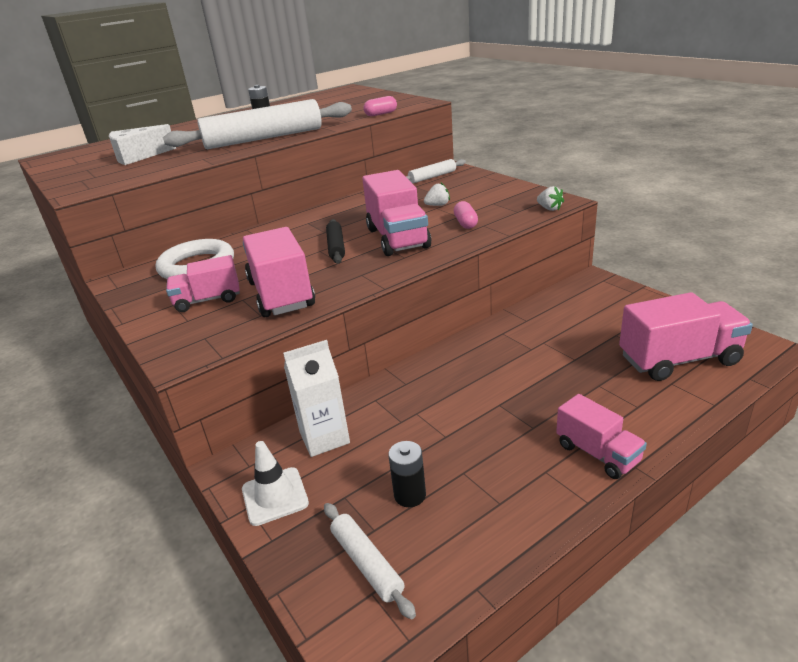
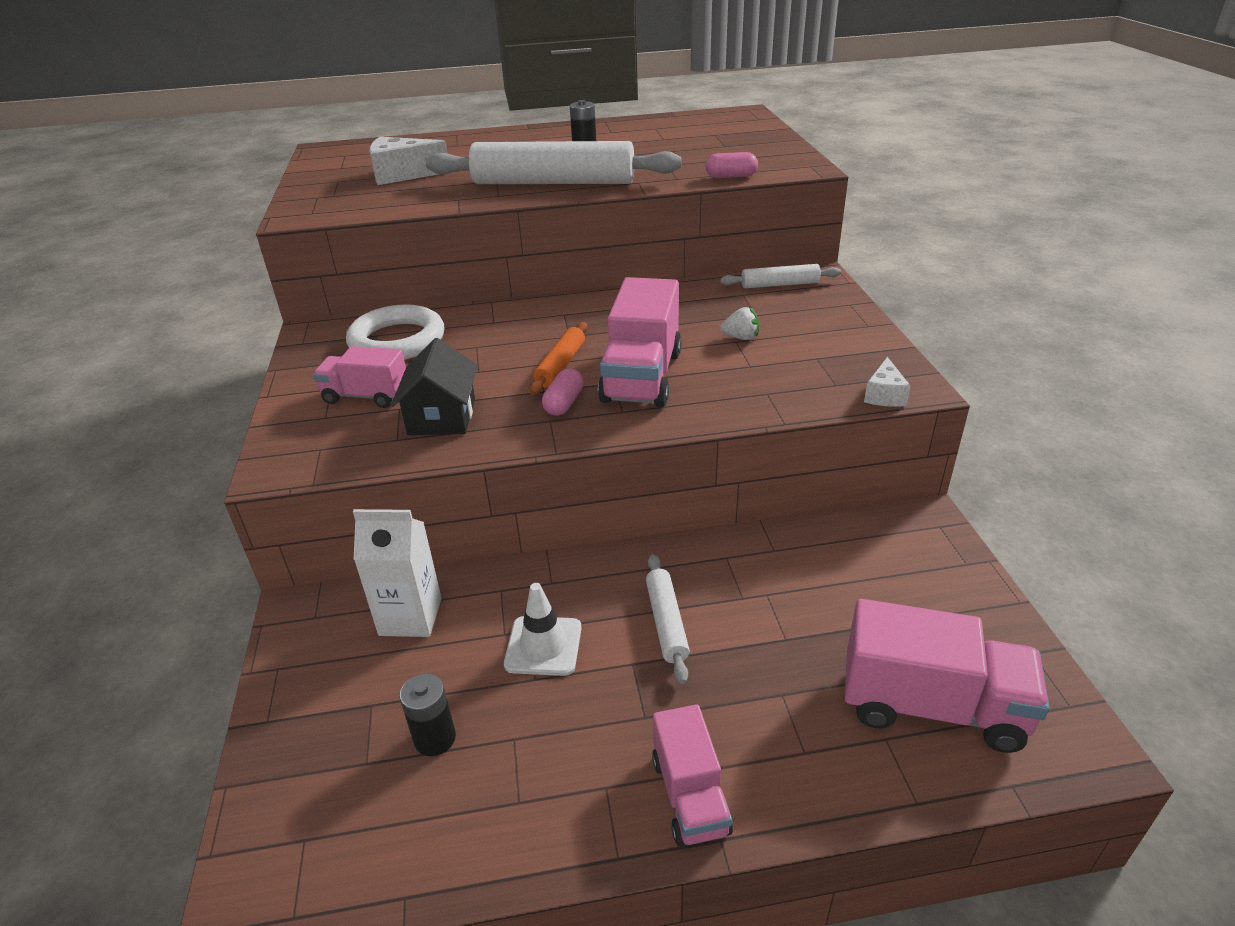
camera: 25 degrees right, 5 degrees up
(275, 496) = (309, 668): white traffic cone -> white traffic cone (543, 646)
(281, 294) = (442, 416): pink truck -> black house
(336, 247) = (560, 365): black rolling pin -> orange rolling pin
(366, 563) = (327, 801): white rolling pin -> white rolling pin (666, 623)
(465, 223) = (747, 382): pink capsule -> pink capsule (564, 403)
(549, 209) = (884, 395): white strawberry -> white cheese

